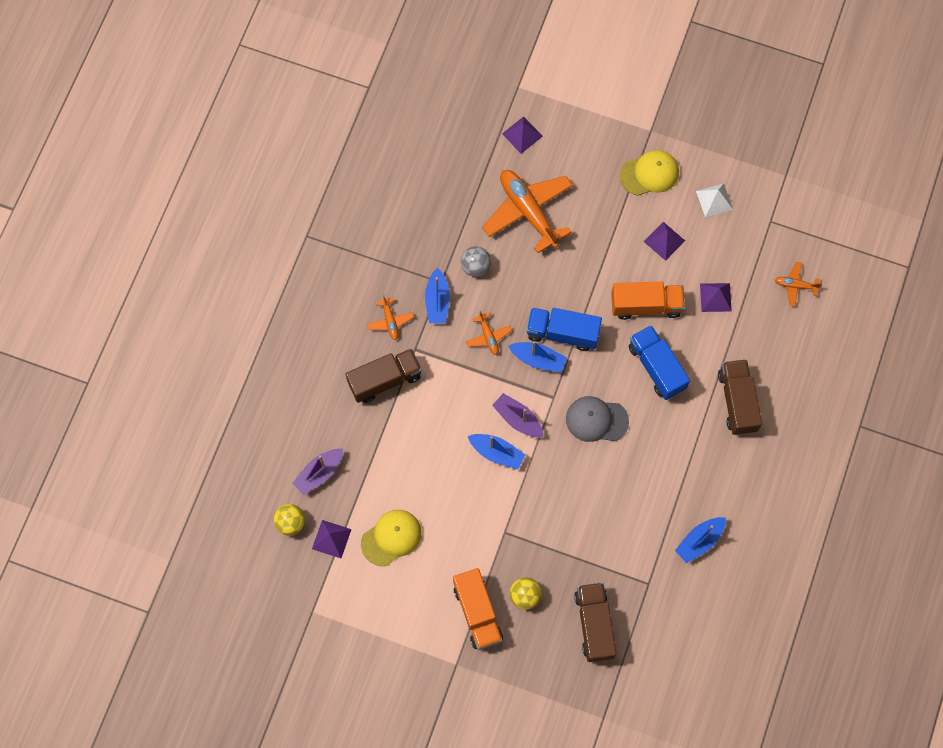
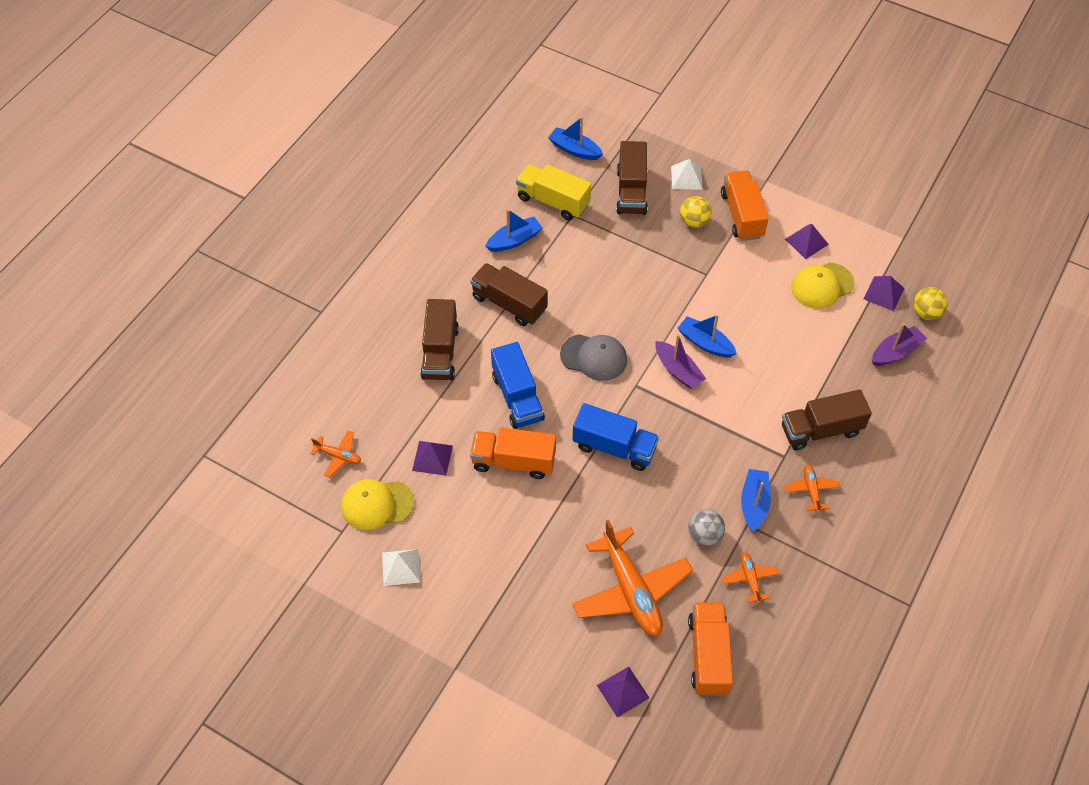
camera: 170 degrees left, 15 degrees down
(461, 171) = (708, 655): none -> orange truck
(488, 336) = (699, 456): orange plane -> orange plane (750, 579)
(538, 359) = (646, 425): blue boat -> blue boat (575, 150)
(540, 654) = (686, 177): none -> white pyramid
(649, 174) = (471, 612): yellow cap -> yellow cap (377, 504)
(664, 241) = (474, 529): purple pyramid -> purple pyramid (806, 241)
(672, 597) = (553, 201): none -> yellow truck
(687, 465) = (509, 304): none -> brown truck

